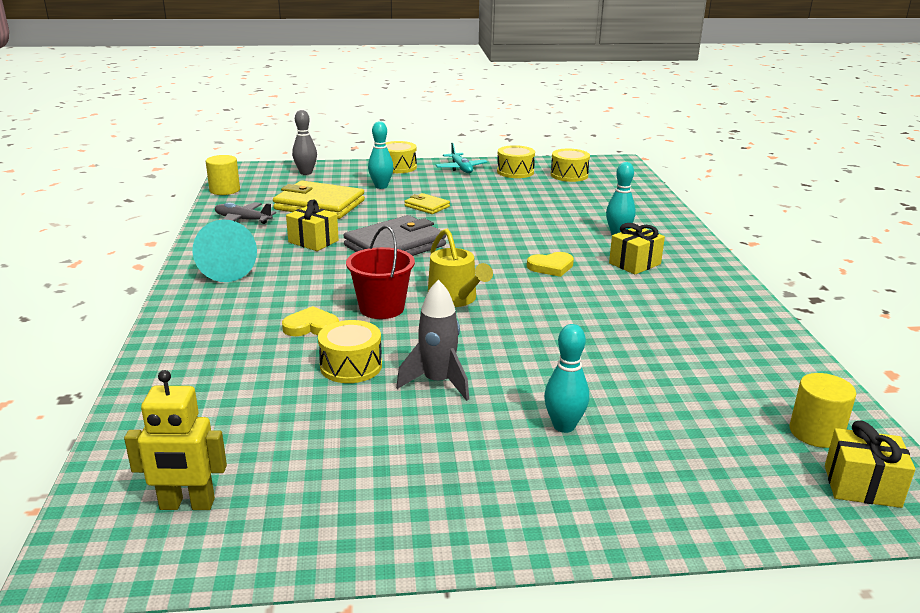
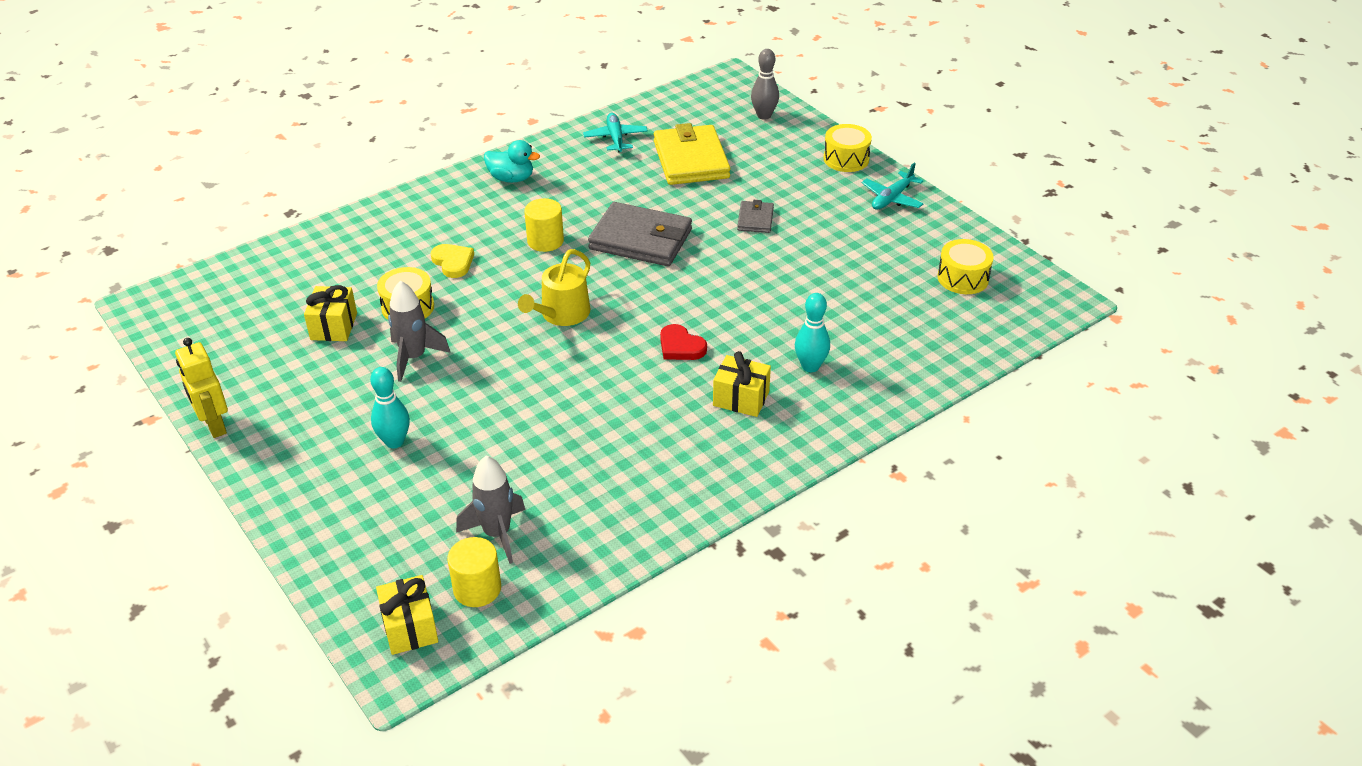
camera: 60 degrees right, 15 degrees up
(187, 505) = (209, 315): yellow robot -> yellow robot (214, 425)
(224, 190) = (671, 97): yellow cylinder -> yellow cylinder (545, 241)
(225, 270) = (511, 178): turquoise cone -> turquoise duck
(242, 220) = (615, 138): grey plane -> turquoise plane
(313, 241) = (607, 193): yellow gift -> yellow gift (334, 326)
(381, 186) = (778, 172): turquoise bowling pin -> none
(382, 308) = (511, 283): red bucket -> none
(427, 206) = (755, 219): yellow wallet -> grey wallet
(515, 172) = (926, 237): yellow drum -> none
(551, 267) = (680, 346): yellow heart -> red heart
(741, 403) = (497, 534): none -> grey rocket

